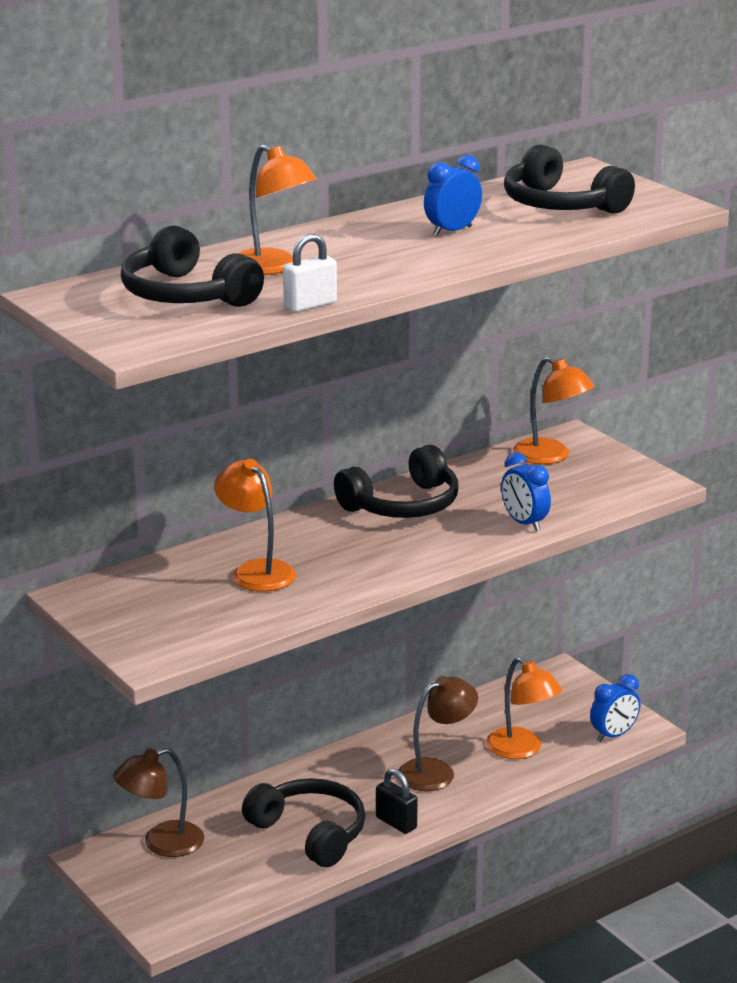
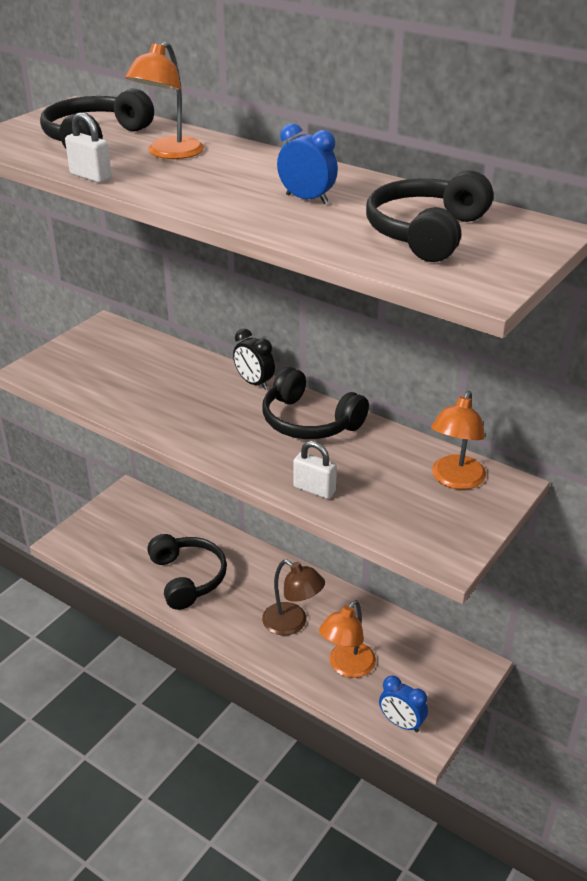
camera: 70 degrees right, 10 degrees up
(161, 843) = (151, 515): brown lamp -> none
(256, 570) = (168, 381): orange lamp -> none
(301, 521) = (254, 383): none -> black clock
(310, 833) = (188, 578): black headphones -> black headphones turned 45 degrees counterclockwise
(396, 823) = (217, 618): black padlock -> none
(524, 523) = (314, 489): blue clock -> white padlock

